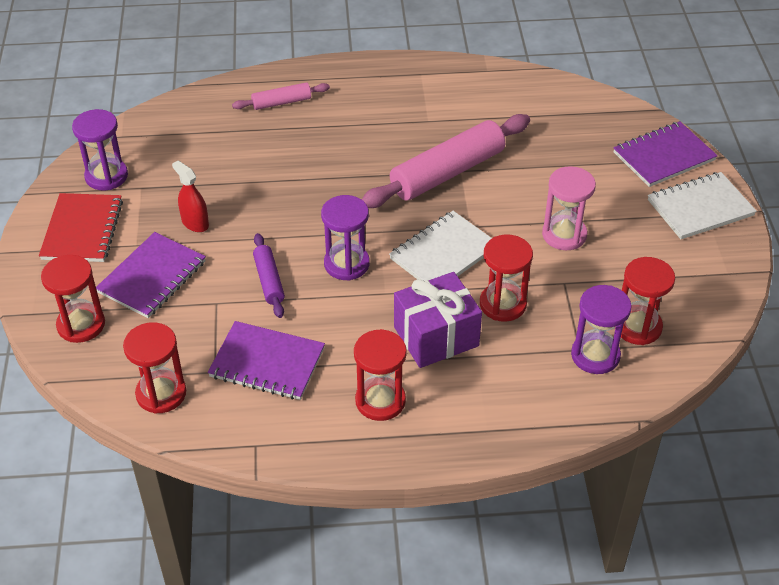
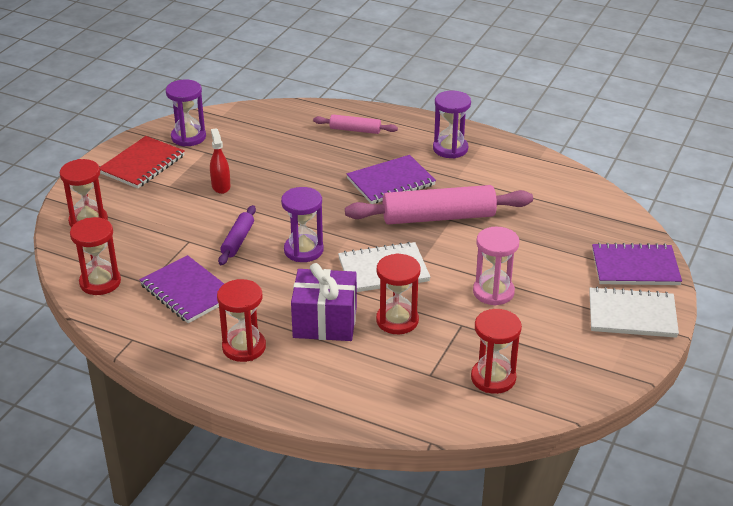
camera: 30 degrees right, 10 degrees down
(152, 277) = (161, 209): purple notebook -> purple notebook (391, 182)
(595, 355) = (438, 384): purple hourglass -> purple hourglass (450, 149)

